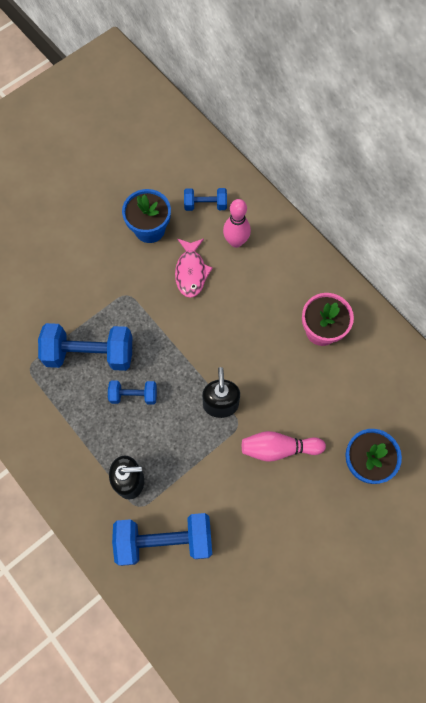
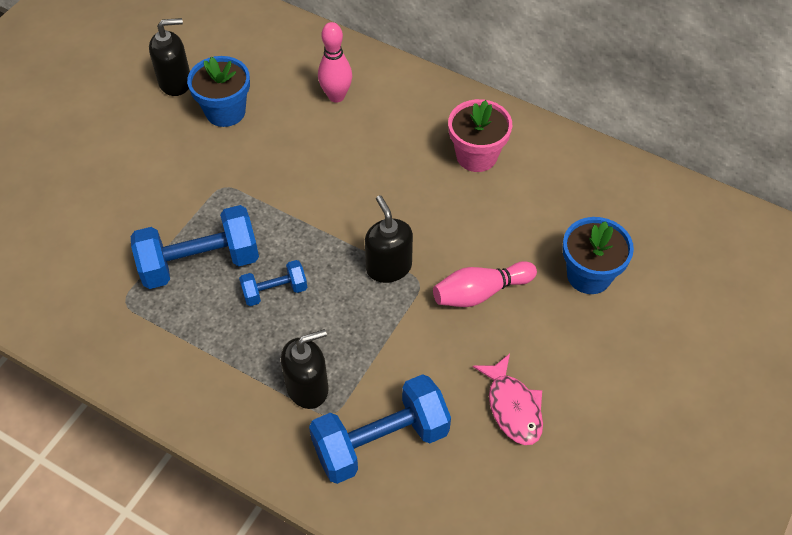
camera: 20 degrees left, 15 degrees down
(122, 190) = (175, 82): none -> black soap dispenser
(191, 272) = (294, 141): pink fish -> pink fish (513, 407)
(205, 205) = (284, 70): blue dumbbell -> none

